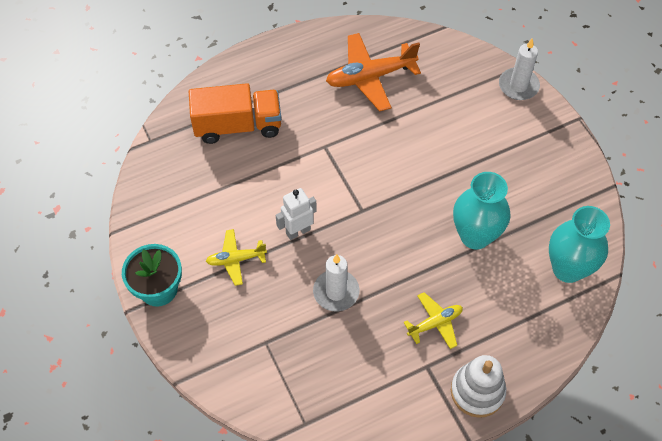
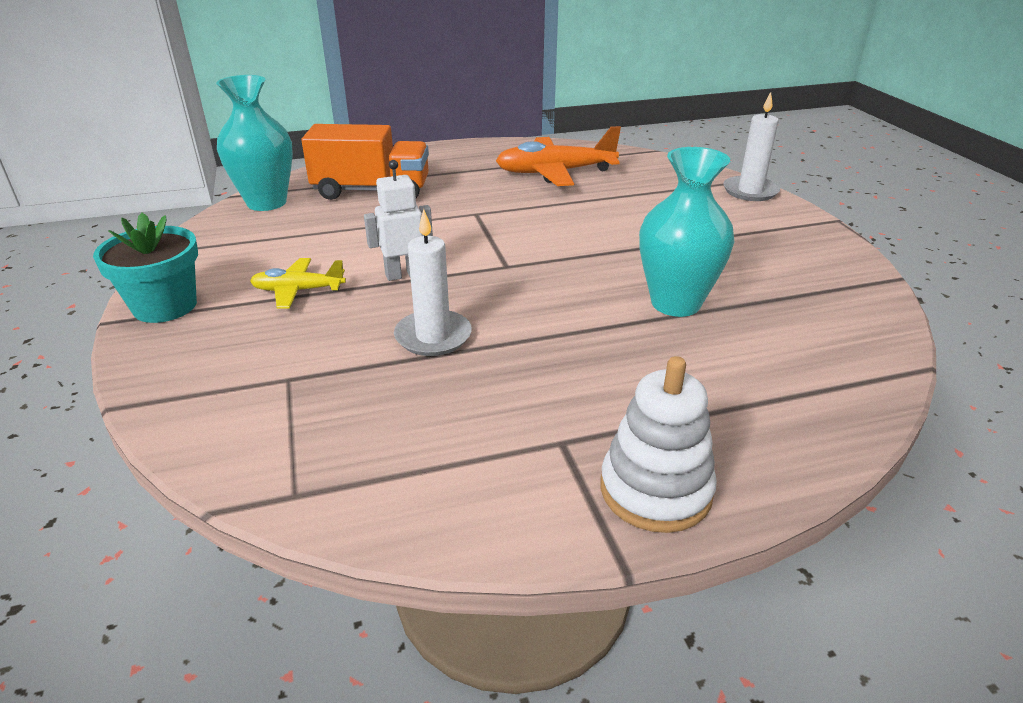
camera: 10 degrees right, 25 degrees down
(435, 323) = (590, 388): yellow plane -> none
(567, 269) = (834, 351): turquoise vase -> turquoise vase (266, 202)

